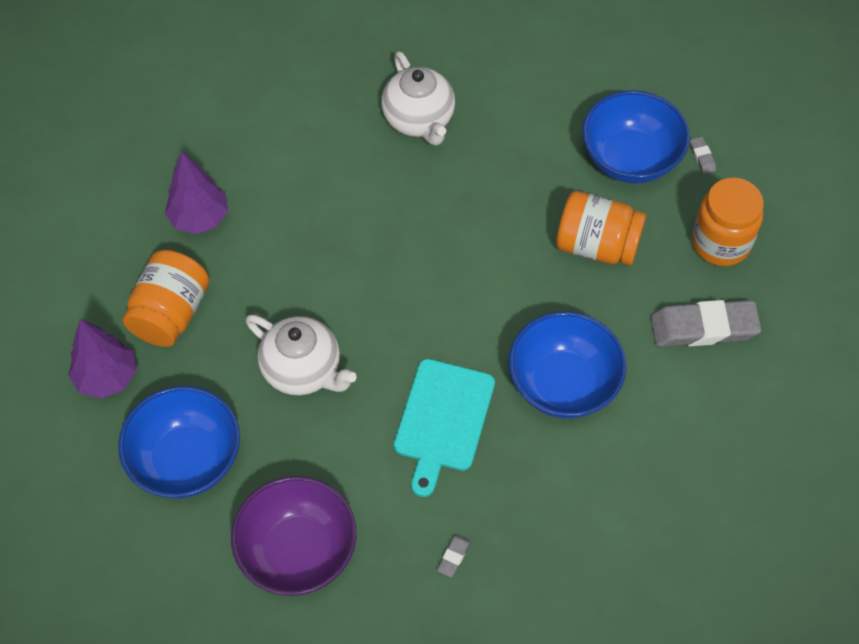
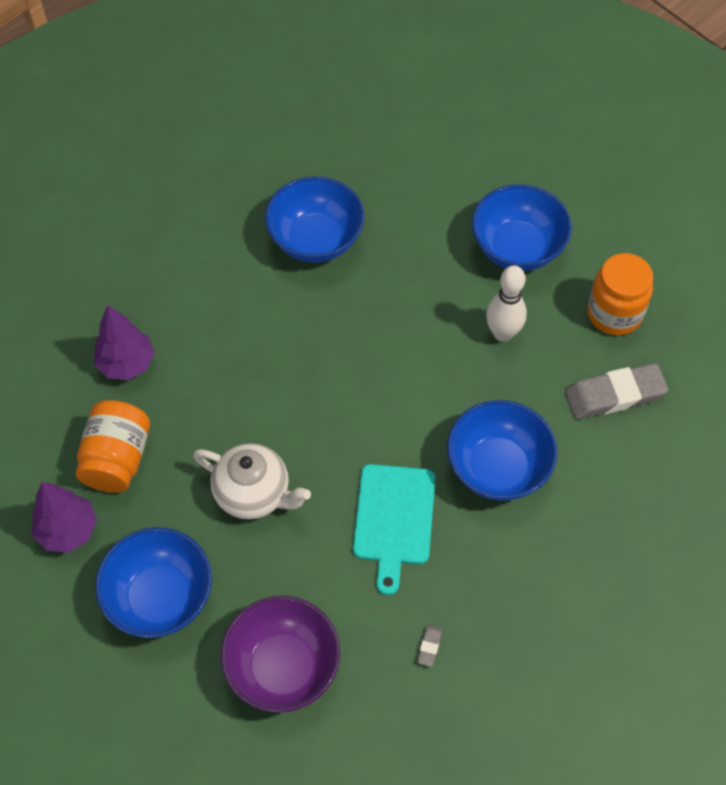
camera: 10 degrees left, 0 degrees up
(419, 120) = (315, 240): white teapot -> blue bowl
(596, 245) = (502, 333): orange jar -> white bowling pin
(702, 157) = (582, 237): grey eraser -> none

